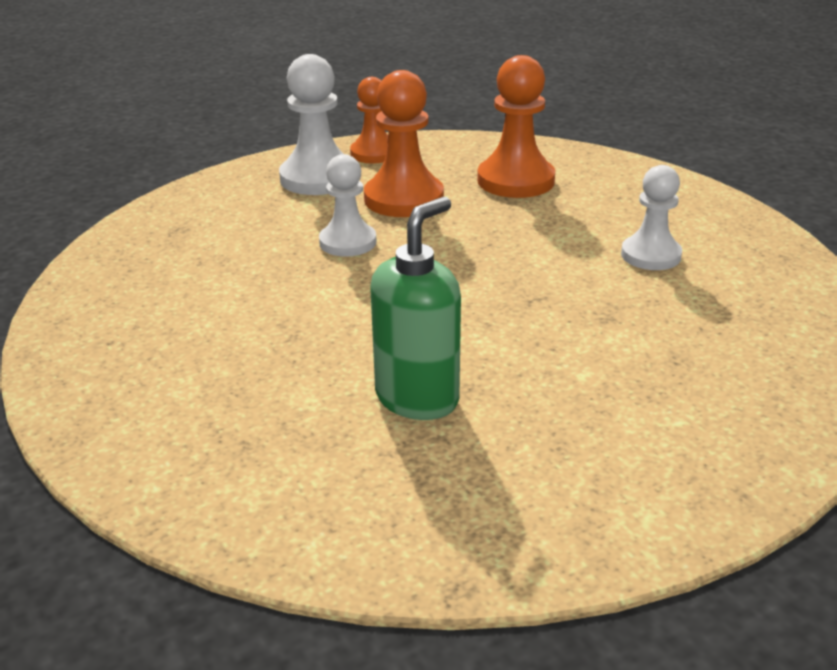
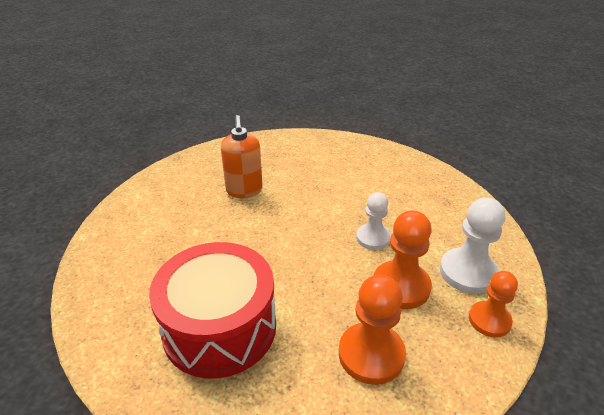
camera: 135 degrees right, 5 degrees up
(417, 398) = (244, 190): green soap dispenser -> orange soap dispenser
(650, 255) = (219, 327): white pawn -> red drum

